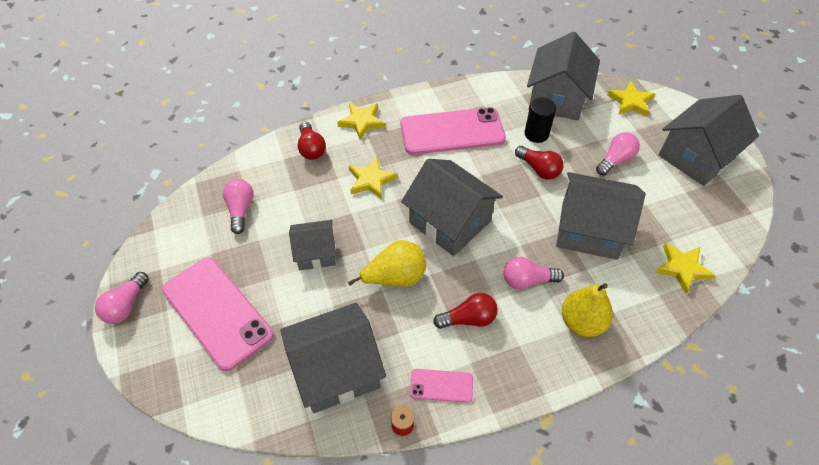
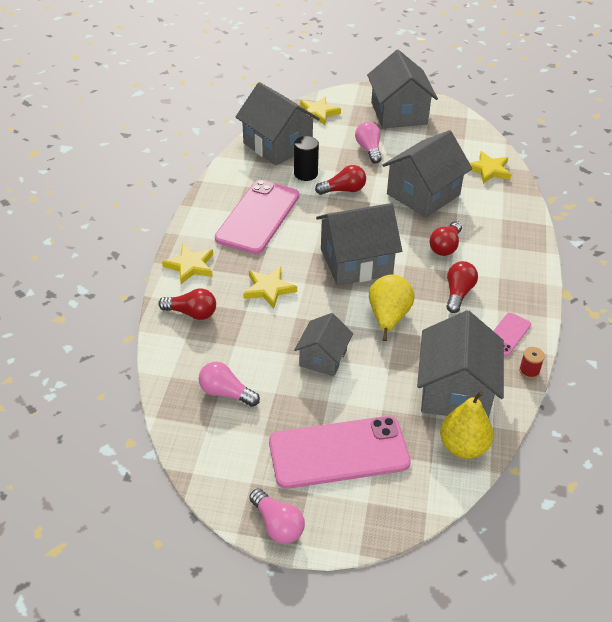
camera: 60 degrees left, 10 degrees down
(527, 280) = (445, 246): pink light bulb -> red light bulb
(581, 322) = (500, 237): yellow pear -> yellow pear (463, 447)

